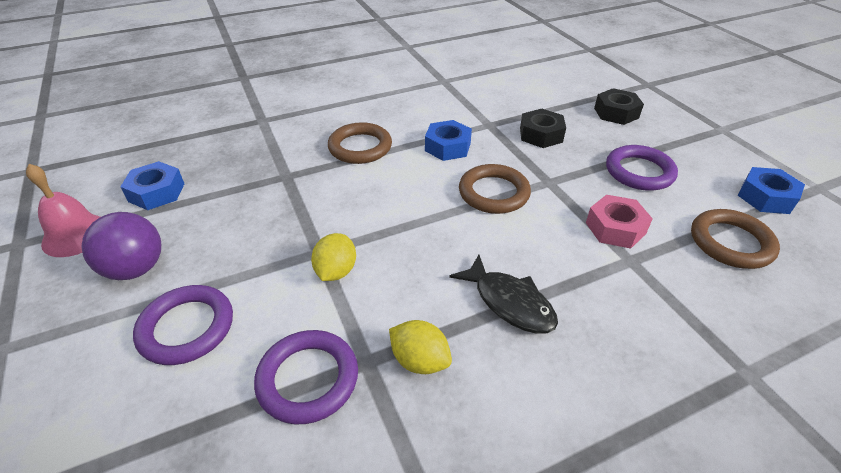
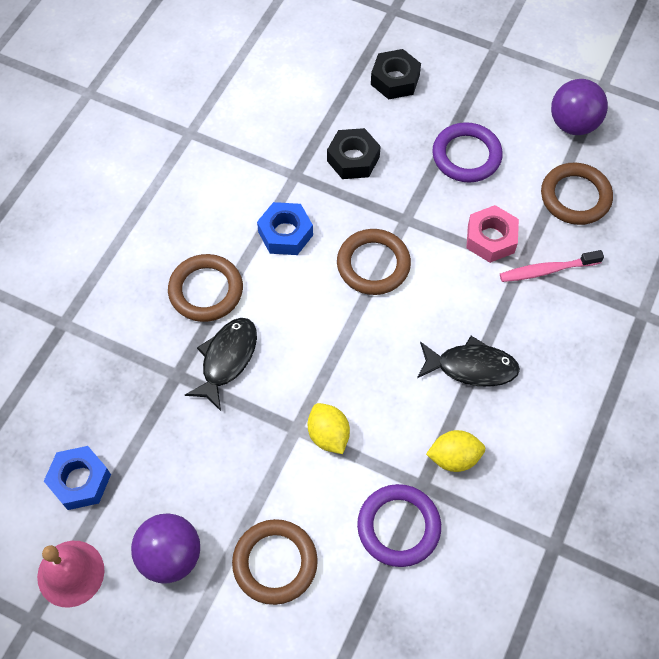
camera: 40 degrees left, 20 degrees up
(187, 328) = (275, 563): purple ring -> brown ring
(326, 186) = (227, 359): none -> black fish
(655, 277) = (546, 270): none -> pink toothbrush
(766, 197) = (573, 124): blue nut -> purple ball

